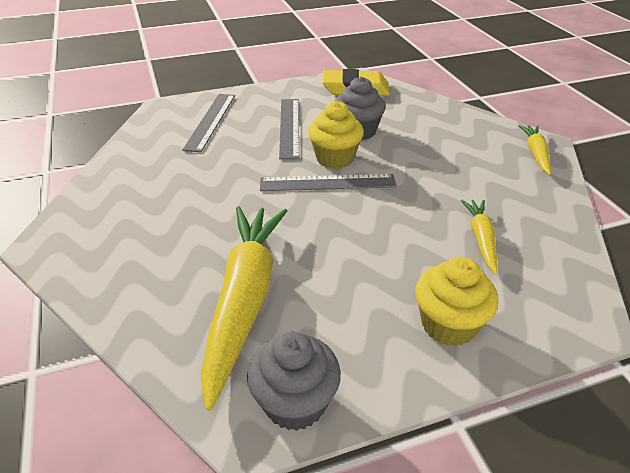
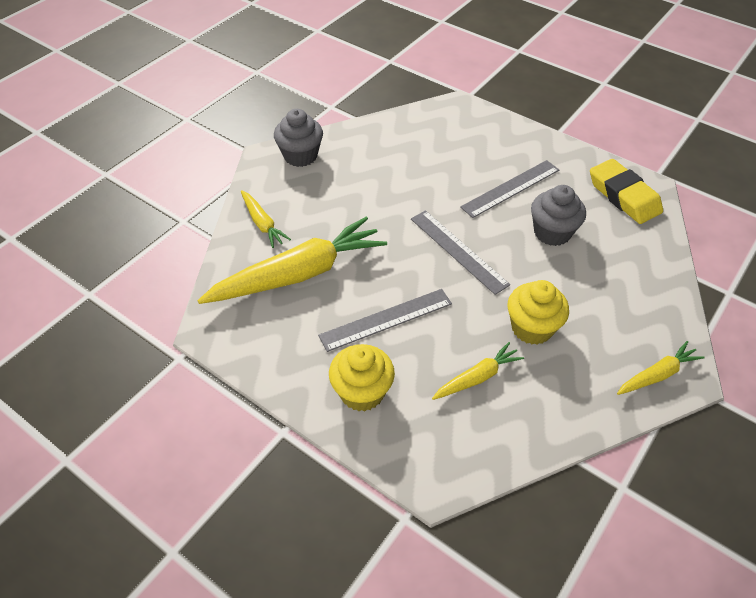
camera: 55 degrees right, 10 degrees up
(137, 295) = (262, 223): none -> yellow carrot
(210, 121) = (468, 141): grey ruler -> grey ruler (386, 319)
(295, 402) = (240, 341): grey cupcake -> grey cupcake (300, 156)
(335, 158) = (496, 238): yellow cupcake -> yellow cupcake (532, 328)

